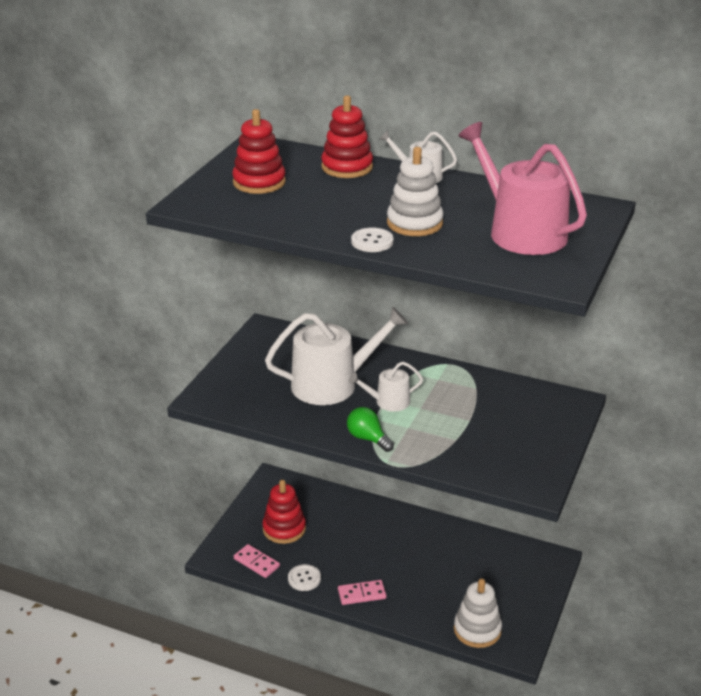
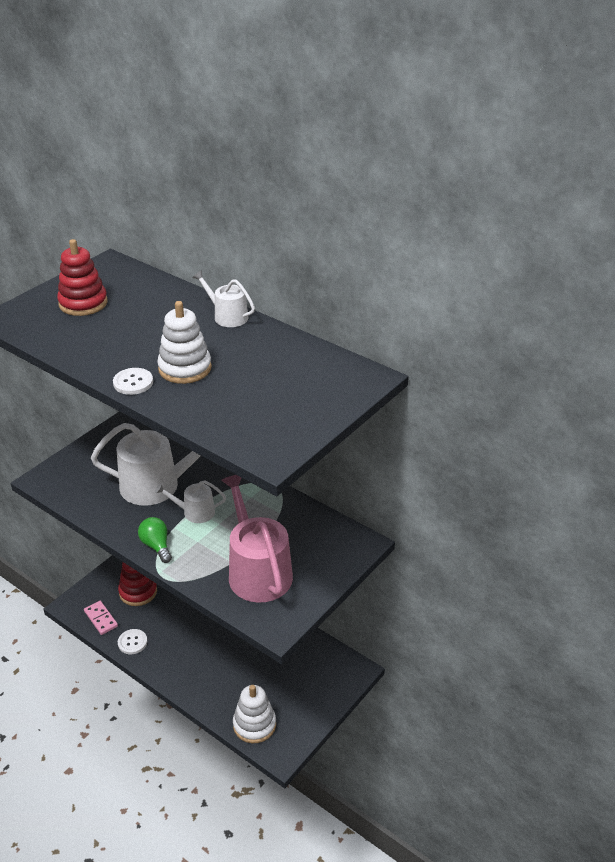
camera: 15 degrees right, 5 degrees up
(347, 167) = (170, 298): red stacking toy -> none
(362, 594) = (173, 668): pink domino -> none
(520, 231) = (274, 393): pink watering can -> pink watering can (257, 570)

